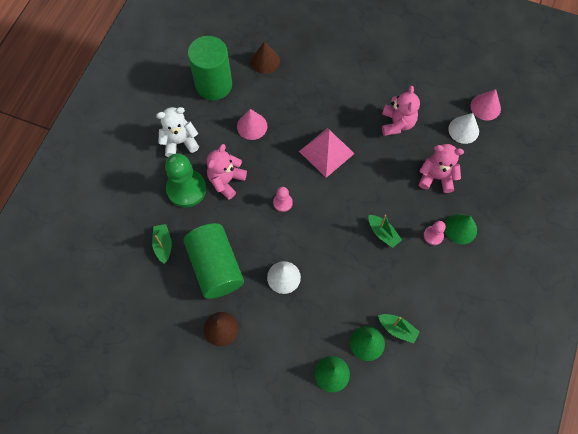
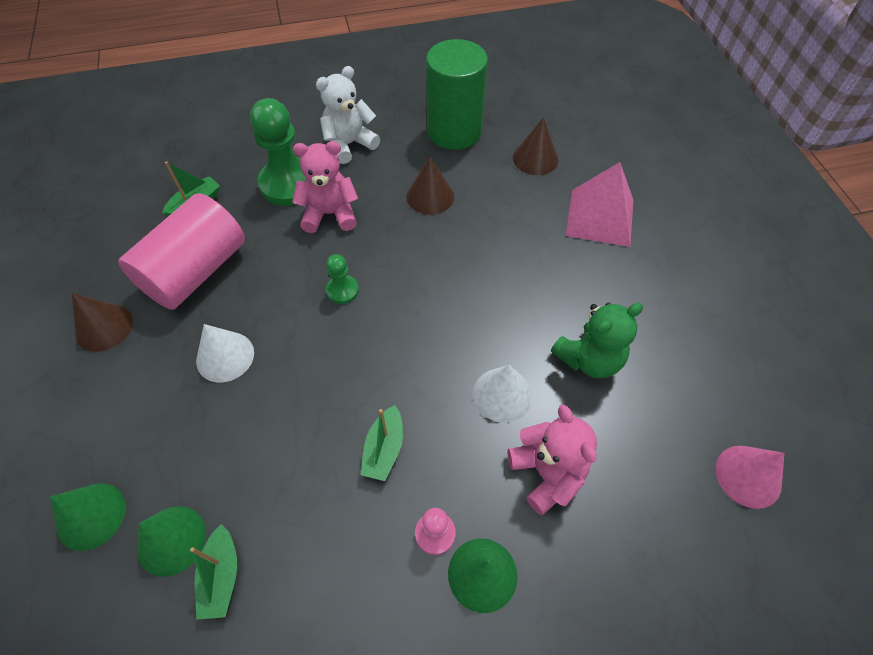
camera: 55 degrees right, 10 degrees down
(180, 142) = (349, 144): white teddy bear -> white teddy bear turned 75 degrees counterclockwise
(216, 266) = (196, 271): green cylinder -> pink cylinder
(252, 126) = (430, 196): pink cone -> brown cone
(282, 202) = (342, 290): pink pawn -> green pawn
(326, 152) = (462, 296): pink pyramid -> pink pyramid (600, 217)
(397, 123) = (589, 359): pink teddy bear -> green teddy bear
(463, 130) = (671, 465): white cone -> white cone (502, 394)

